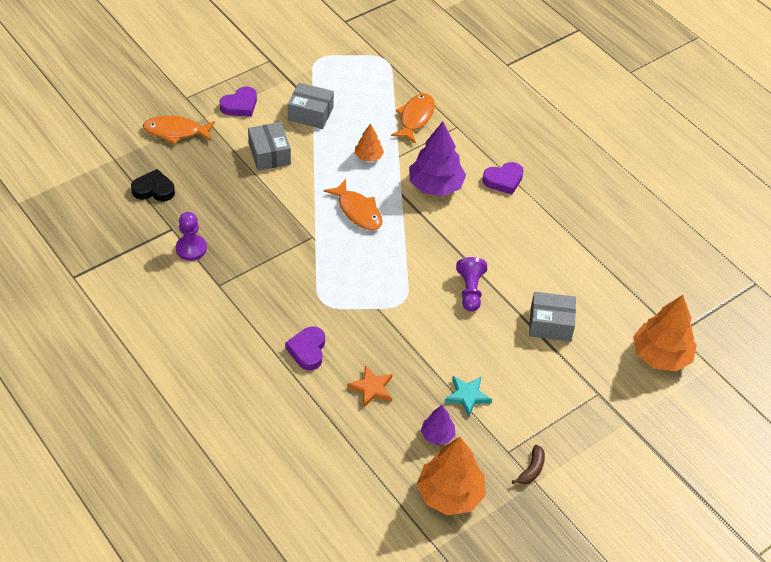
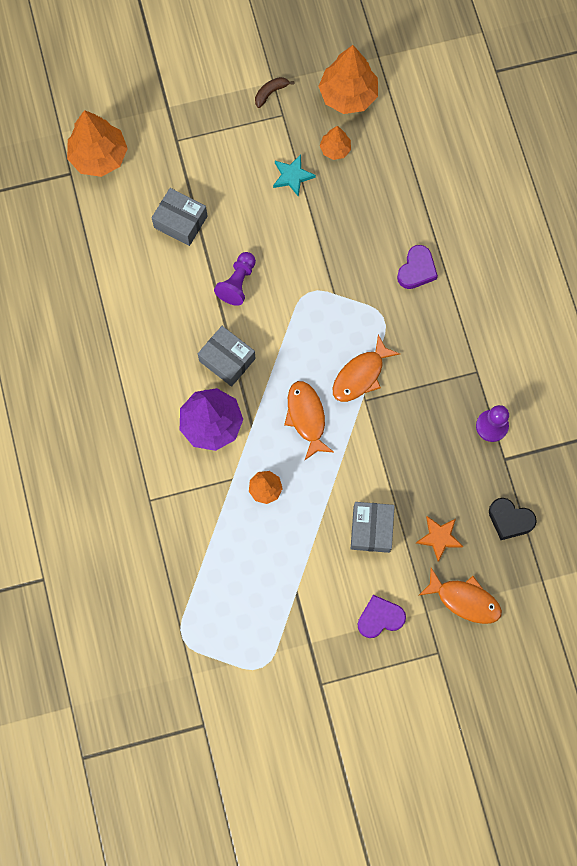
camera: 155 degrees left, 25 degrees up
(310, 114) = (304, 576): grey box -> grey box (227, 360)
(371, 388) = (373, 212): orange star -> orange star (439, 537)
(415, 118) = (189, 529): orange fish -> orange fish (360, 375)
(437, 435) = (335, 149): purple tree -> orange tree
(503, 180) = (136, 406): purple heart -> none

